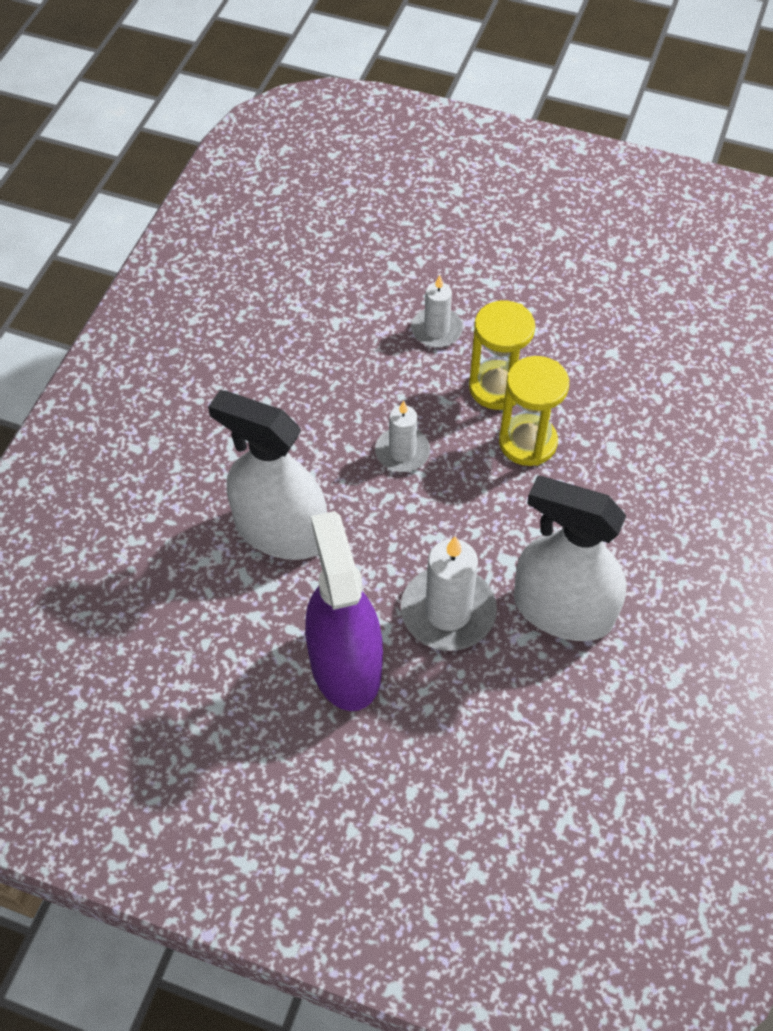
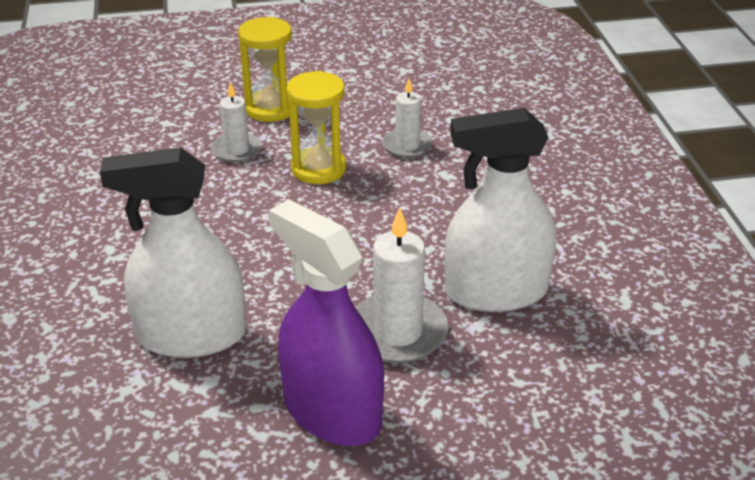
camera: 30 degrees left, 20 degrees down
(402, 452) = (268, 238): white candle -> white candle (407, 146)
(527, 442) = (373, 194): yellow hourglass -> yellow hourglass (270, 109)

